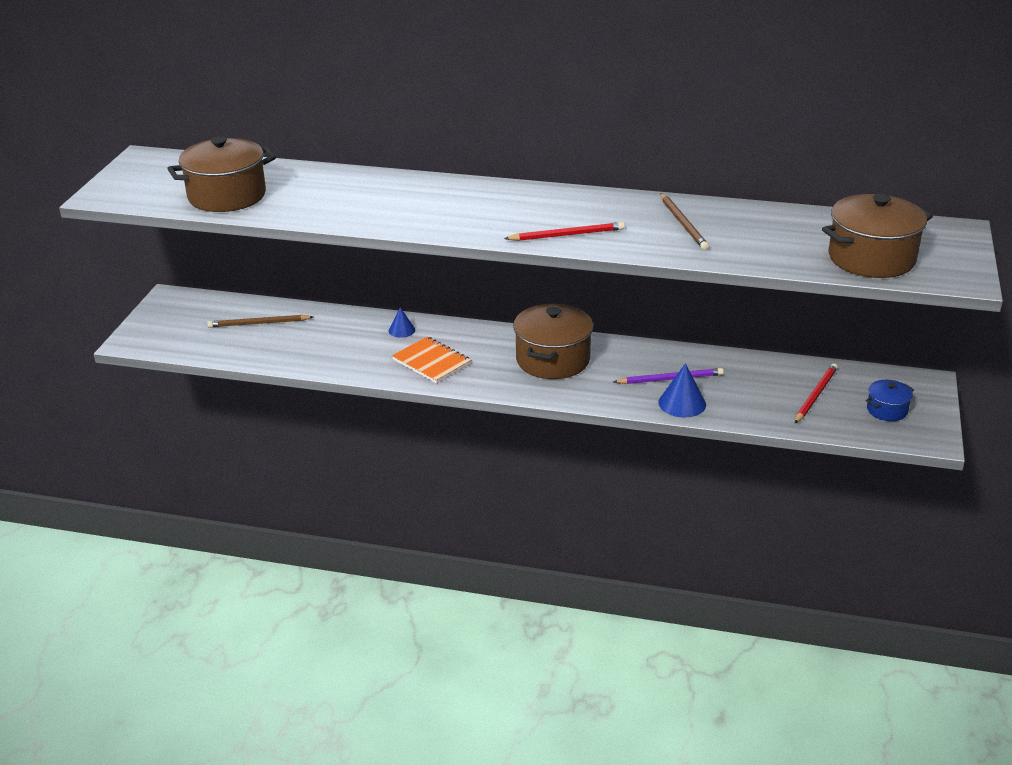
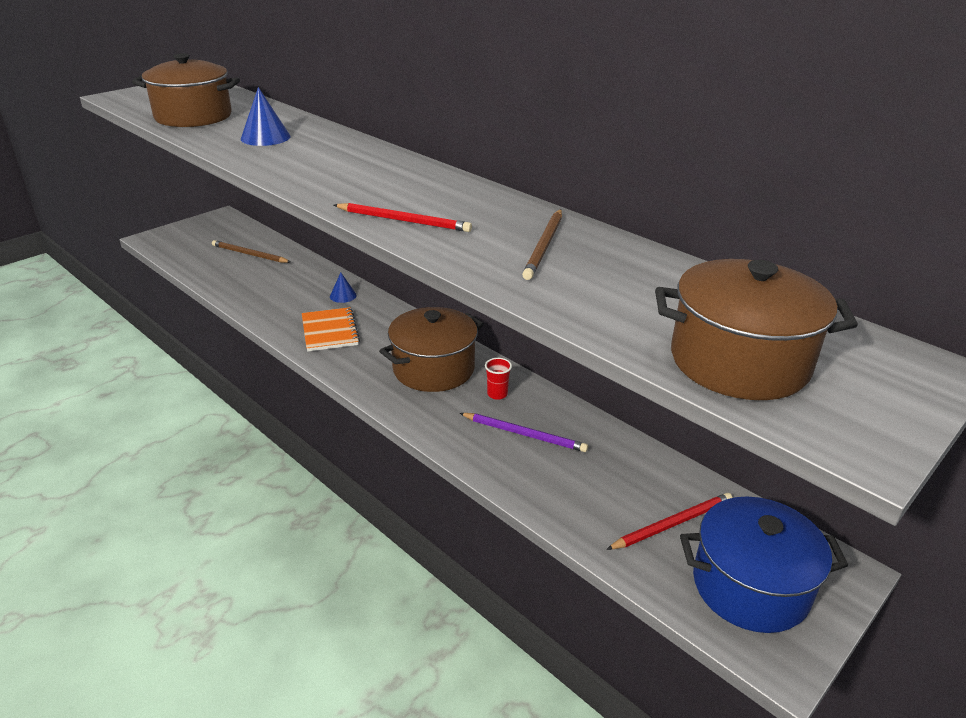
camera: 30 degrees right, 0 degrees up
(620, 360) = (497, 394): none -> red cup
(682, 403) = (506, 466): blue cone -> blue cone (265, 137)
(887, 410) = (750, 586): blue pot -> blue pot, size x1.97

